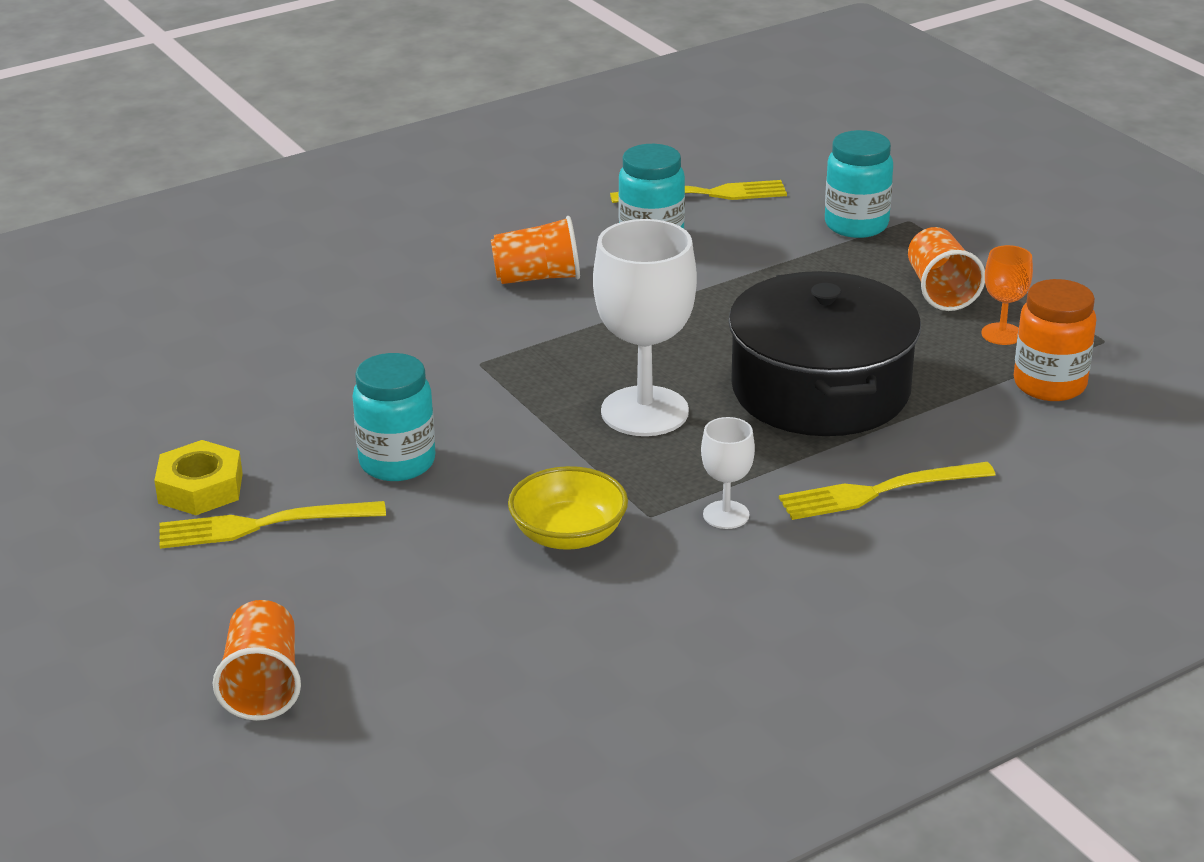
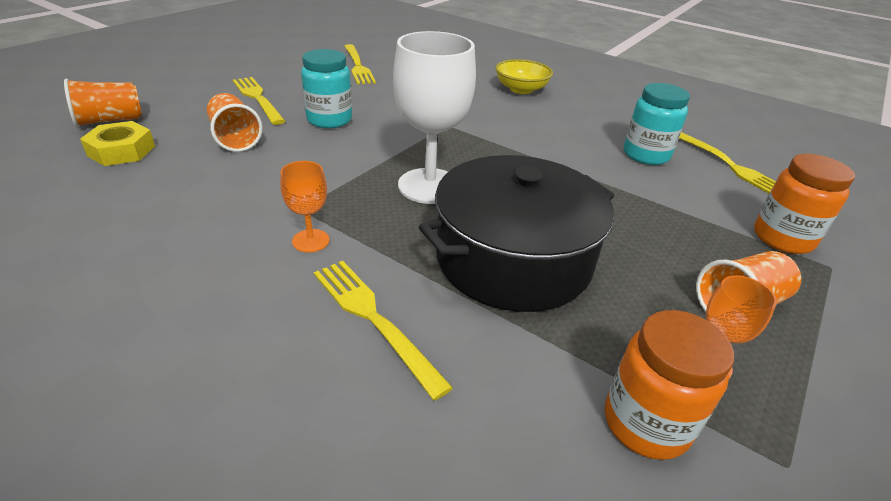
camera: 65 degrees right, 5 degrees up
(180, 404) = (358, 66): none -> yellow fork
(200, 488) = (287, 81): yellow nut -> yellow nut (121, 151)
(537, 278) = (556, 127): orange cup -> orange cup (235, 138)
(568, 535) = (268, 182): yellow bowl -> yellow bowl (521, 89)
(726, 515) = (310, 241): white goblet -> orange goblet
(856, 225) = (782, 238): turquoise jar -> orange jar

